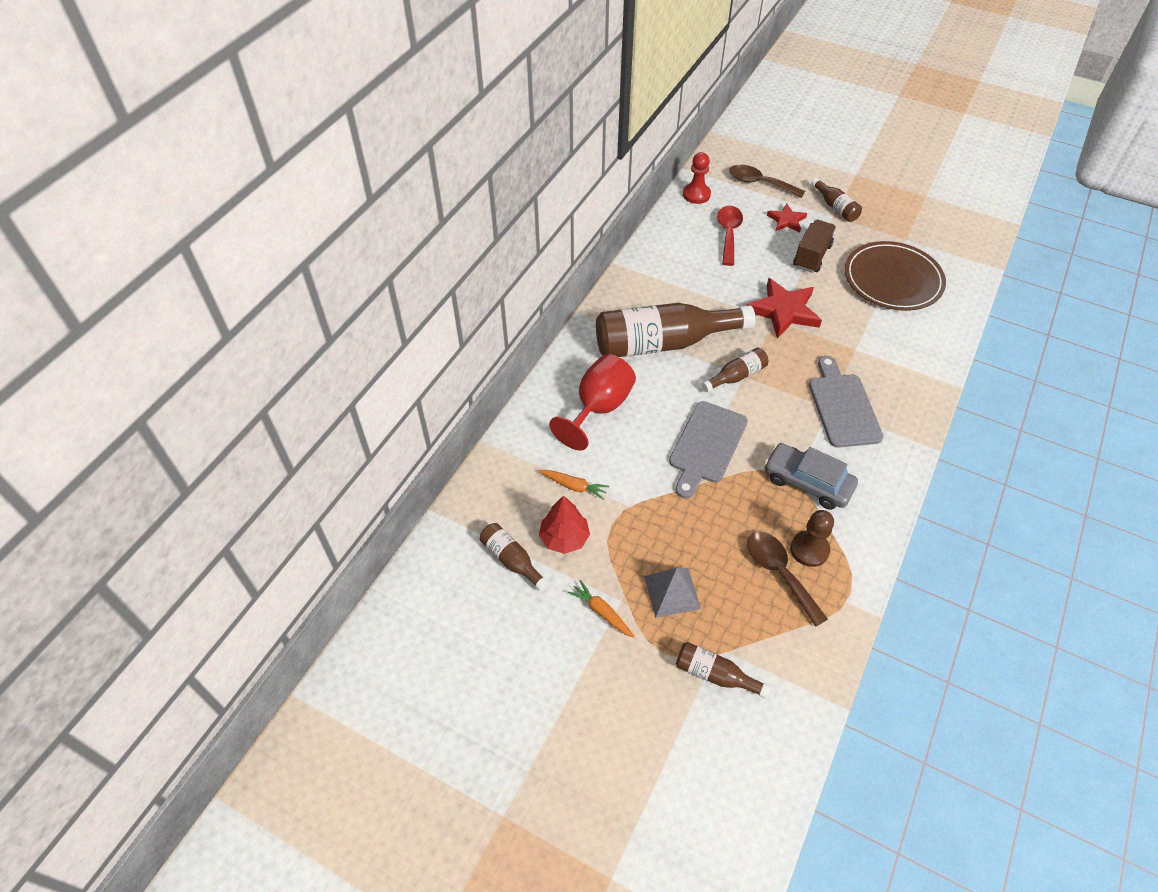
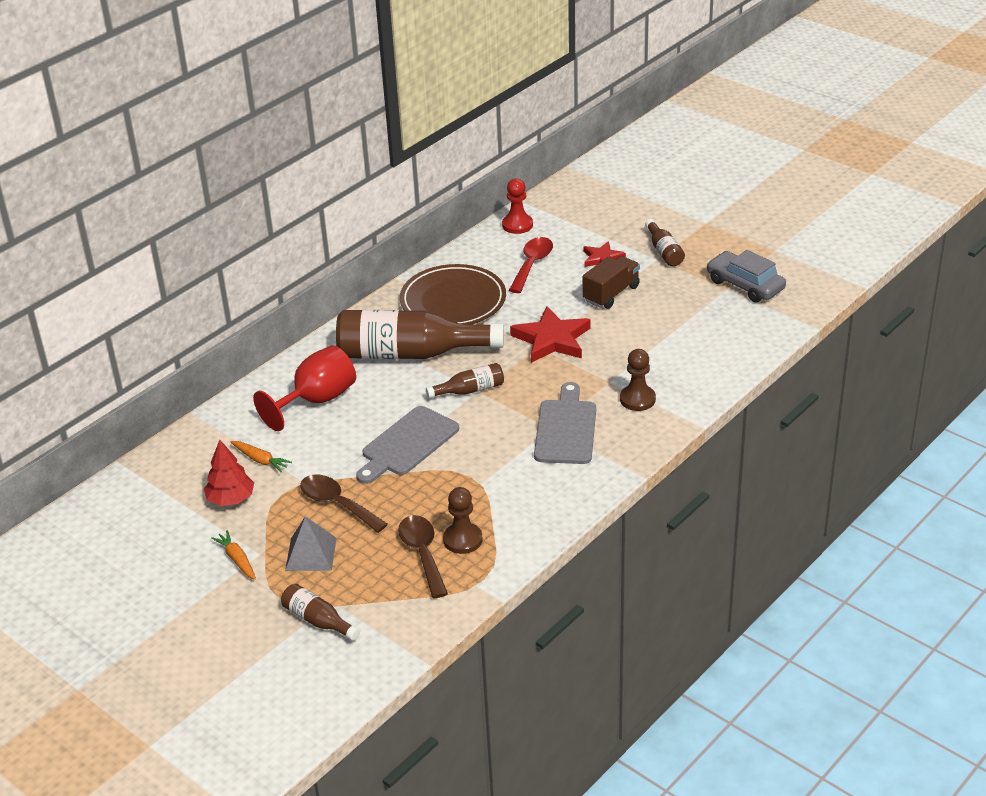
camera: 15 degrees right, 15 degrees down
(512, 560) = (174, 509): brown bottle -> none
(759, 183) = (593, 221): brown spoon -> brown spoon (337, 504)
(807, 482) = (492, 486): grey car -> grey car (745, 285)
(890, 365) = (637, 399): none -> brown pawn
(892, 280) = (687, 324): brown plate -> brown plate (453, 301)

